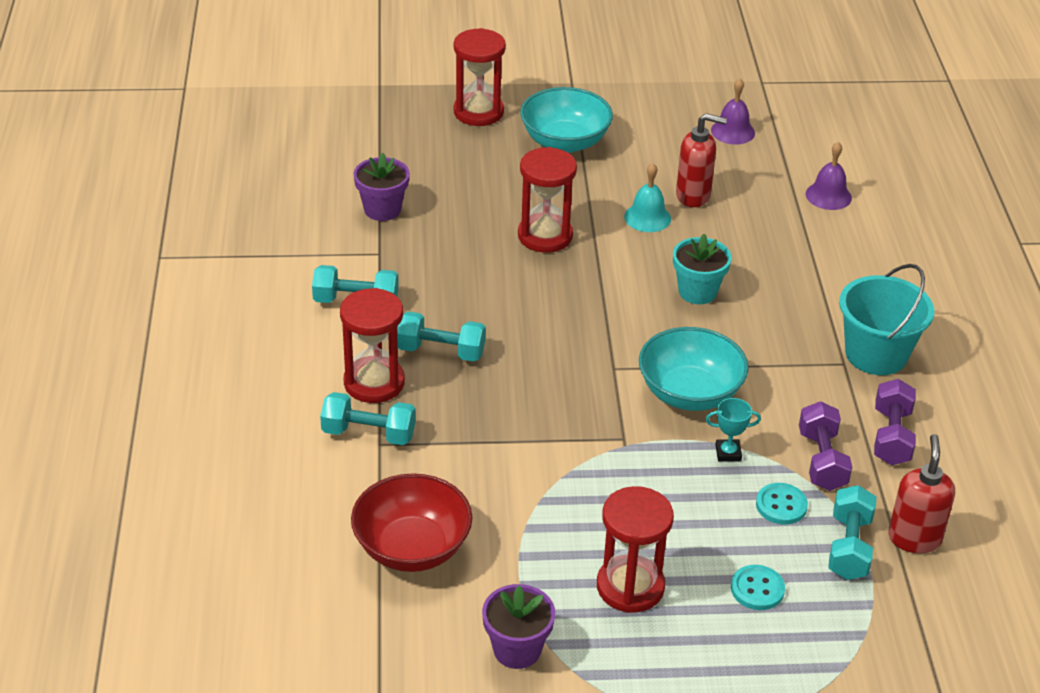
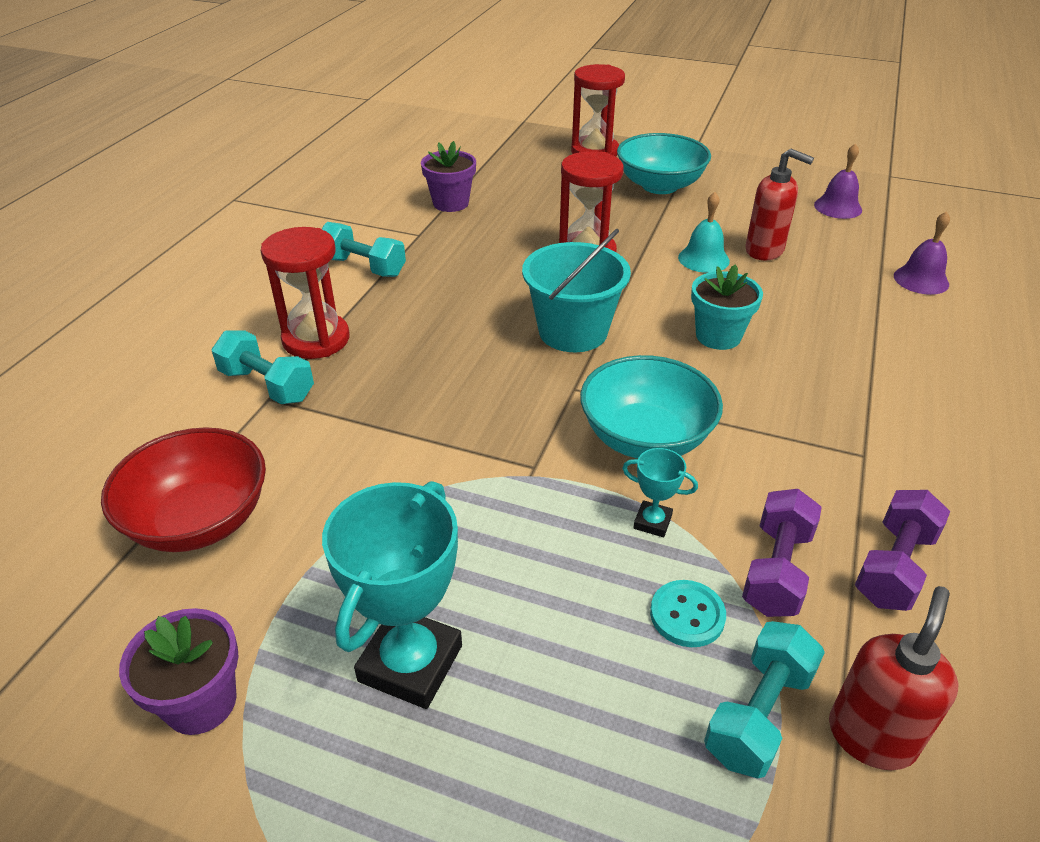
camera: 25 degrees right, 0 degrees up
(441, 351) = (405, 327): turquoise dumbbell -> none
(630, 587) = (410, 663): red hourglass -> turquoise trophy
(757, 589) = (584, 733): turquoise button -> none
(876, 354) = (913, 455): turquoise bucket -> turquoise bucket (573, 331)

